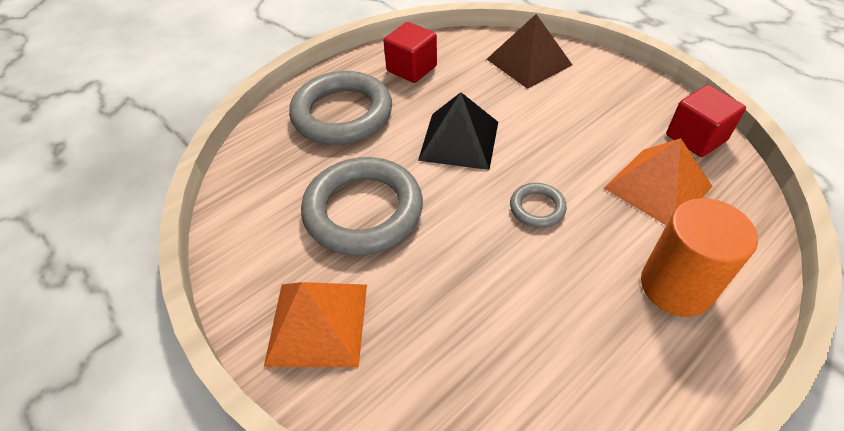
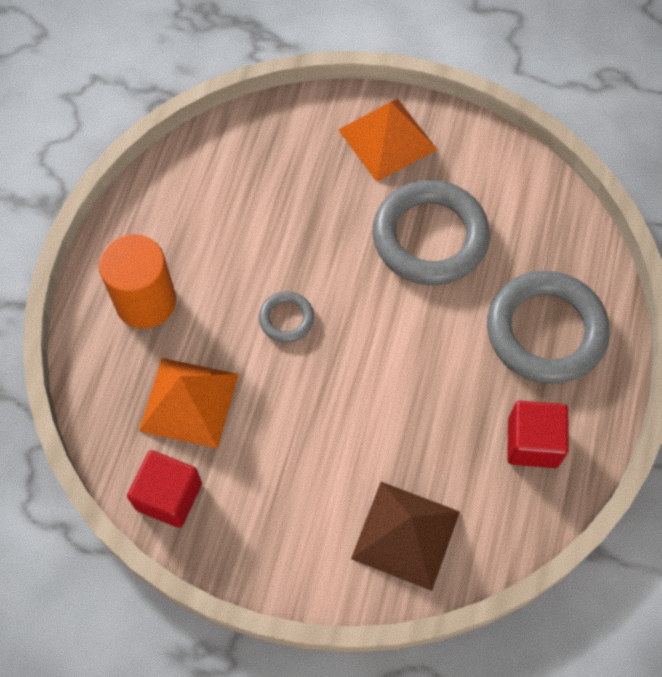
camera: 145 degrees right, 15 degrees up
(459, 140) = (404, 360): black pyramid -> none

